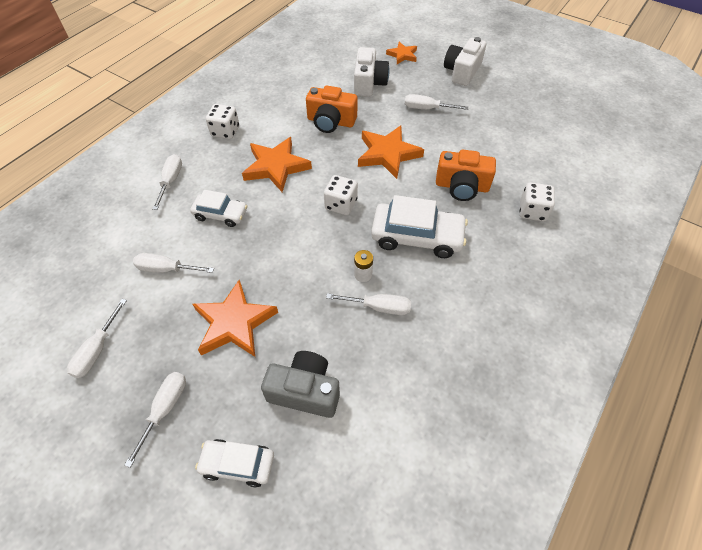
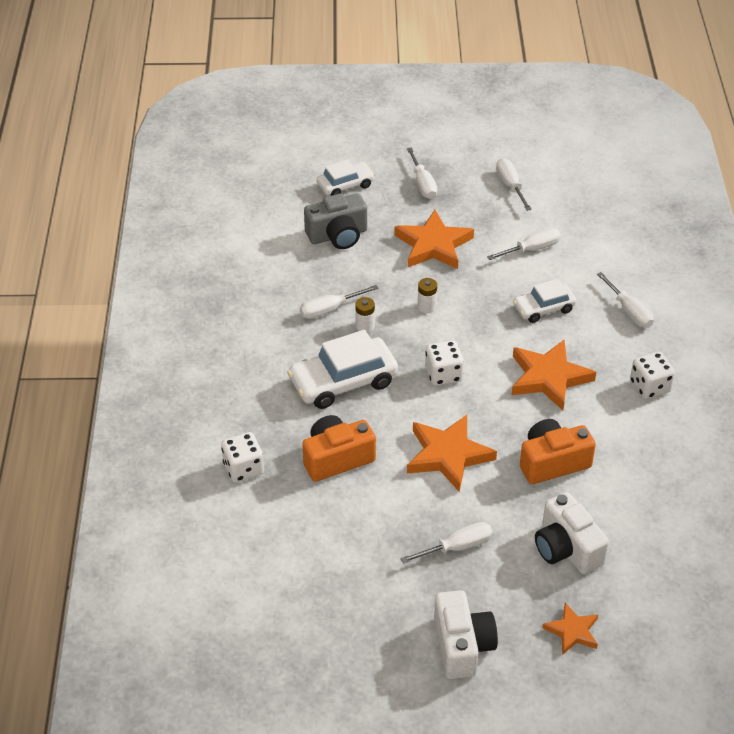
camera: 145 degrees right, 10 degrees down
(300, 264) = (426, 306): none -> white battery

